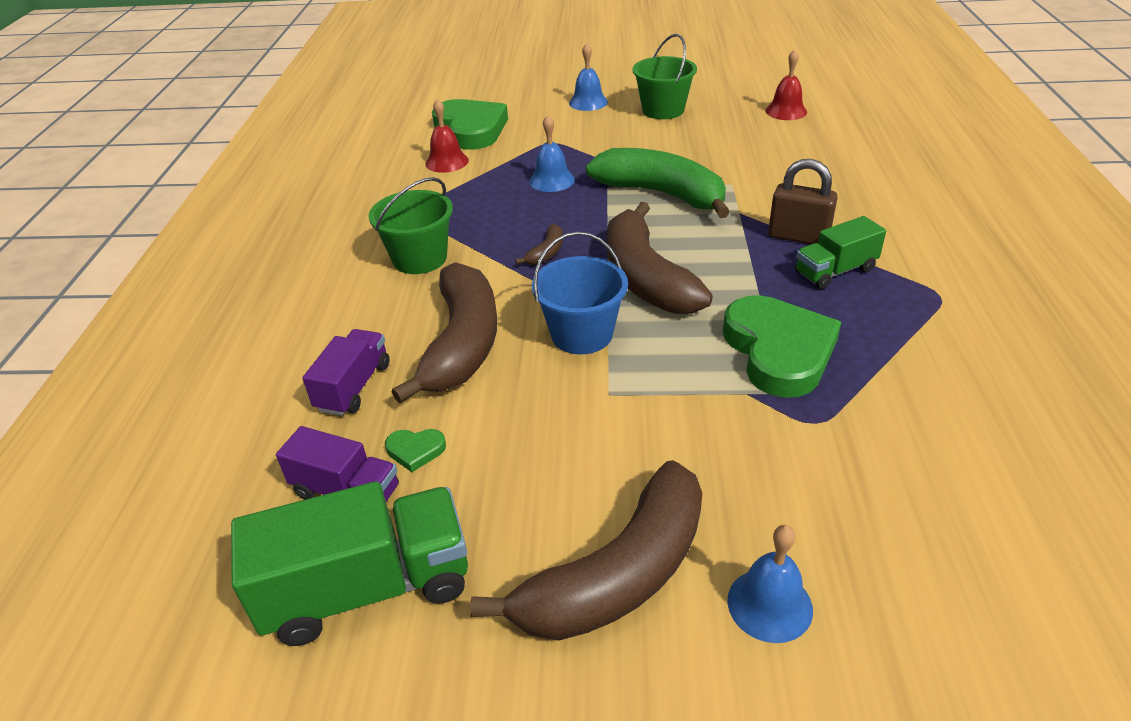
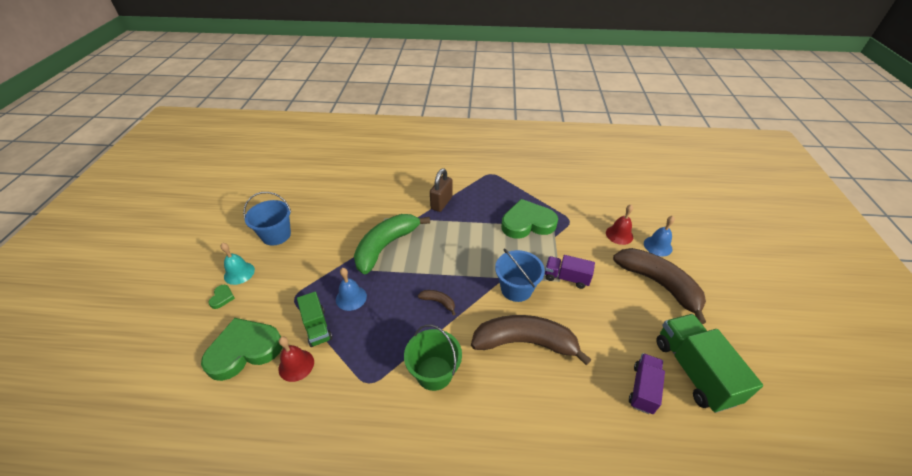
camera: 90 degrees left, 5 degrees up
(354, 387) = (566, 397): purple truck -> purple truck (566, 278)
(415, 450) = (609, 359): green heart -> green heart (222, 298)
(588, 102) = (239, 273): blue bell -> turquoise bell
(645, 277) = (469, 260): brown banana -> none
(663, 110) = (276, 235): green bucket -> blue bucket
(786, 111) = (308, 185): red bell -> red bell (619, 235)
(835, 271) = (471, 197): green truck -> green truck (317, 327)

